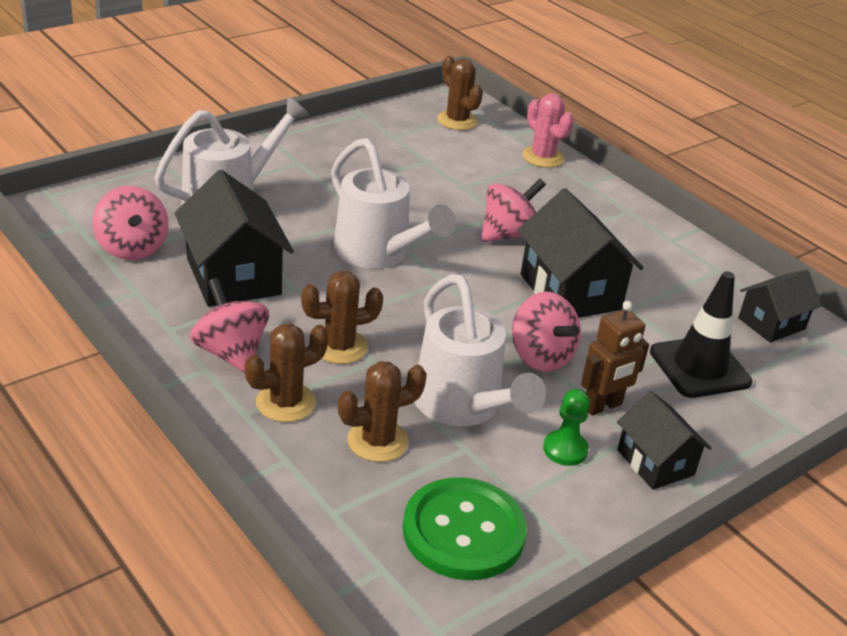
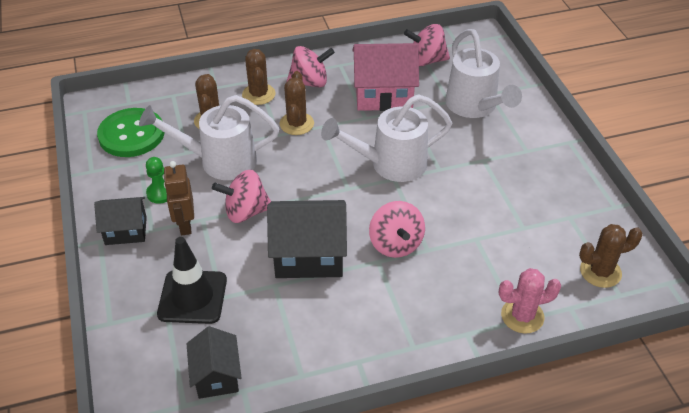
camera: 115 degrees right, 10 degrees up
(233, 276) = (383, 94): black house -> pink house

